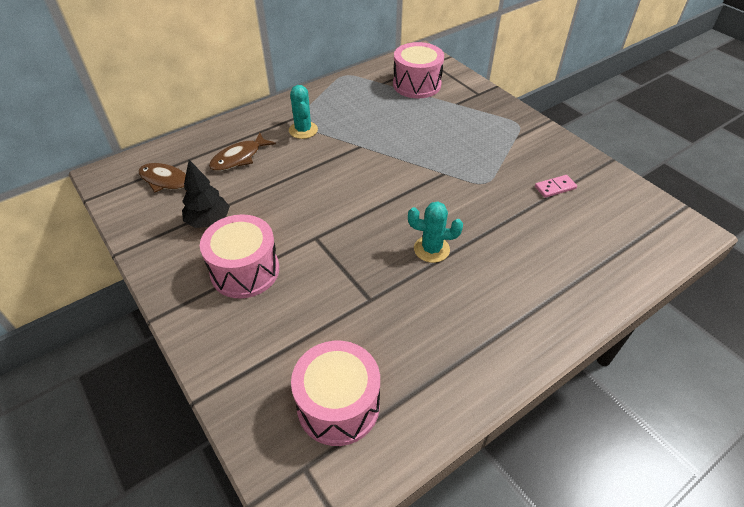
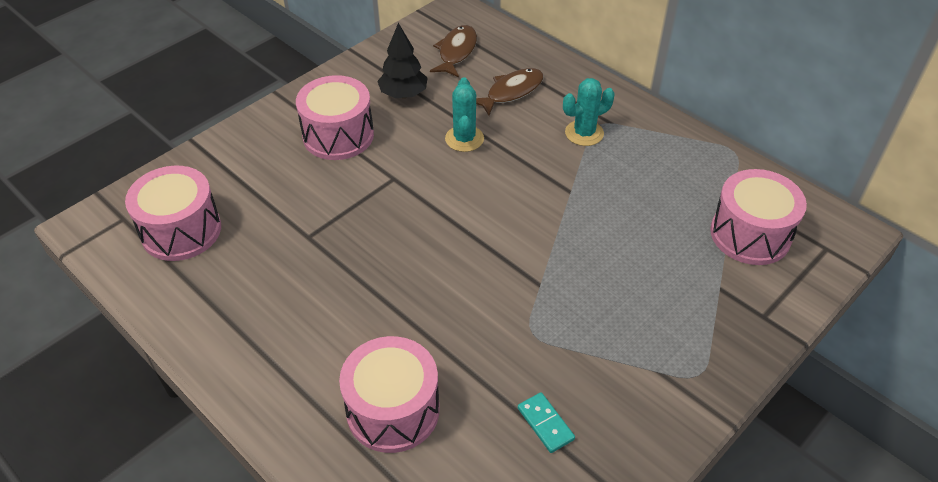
camera: 80 degrees right, 0 degrees up
(239, 158) = (511, 92): brown fish -> brown fish turned 105 degrees clockwise
(431, 249) = (391, 283): turquoise cactus -> turquoise cactus (464, 139)
(548, 258) = (393, 410): none -> pink drum
(555, 187) = (545, 424): pink domino -> turquoise domino

